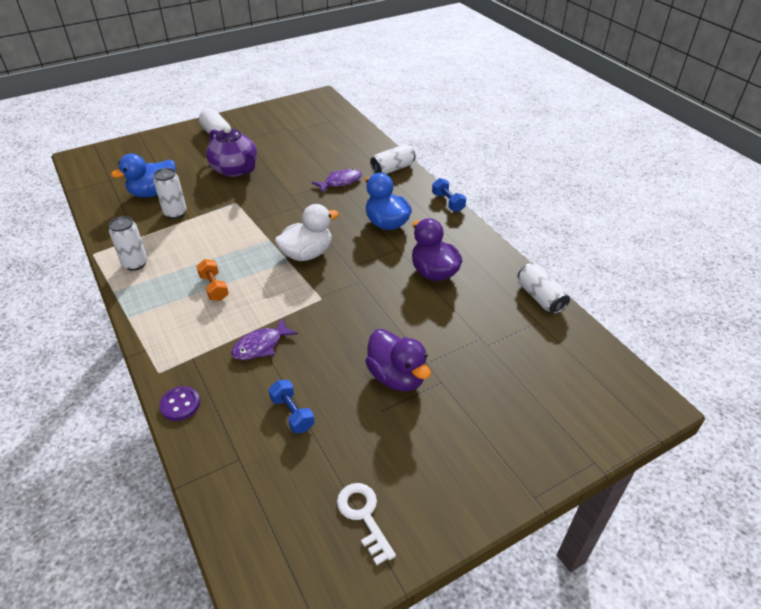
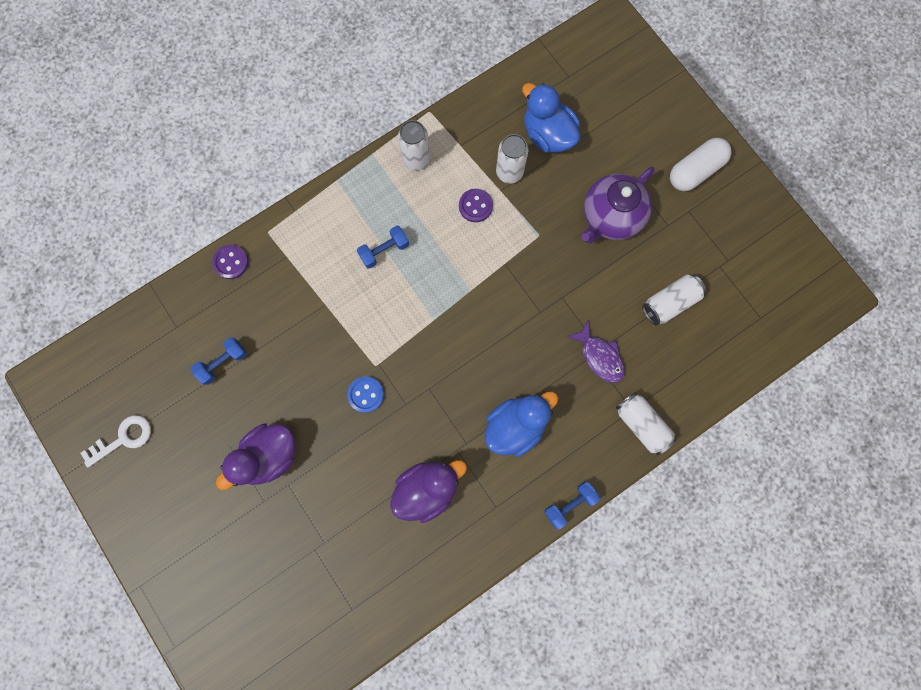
camera: 85 degrees right, 35 degrees up
(196, 232) = (475, 206): none -> purple button
(214, 287) = (384, 251): orange dumbbell -> blue dumbbell
(261, 346) = (304, 317): purple fish -> none
(307, 254) = (448, 338): white duck -> none
(347, 305) = (366, 394): none -> blue button
(540, 297) = (392, 616): white can -> white can (669, 303)

